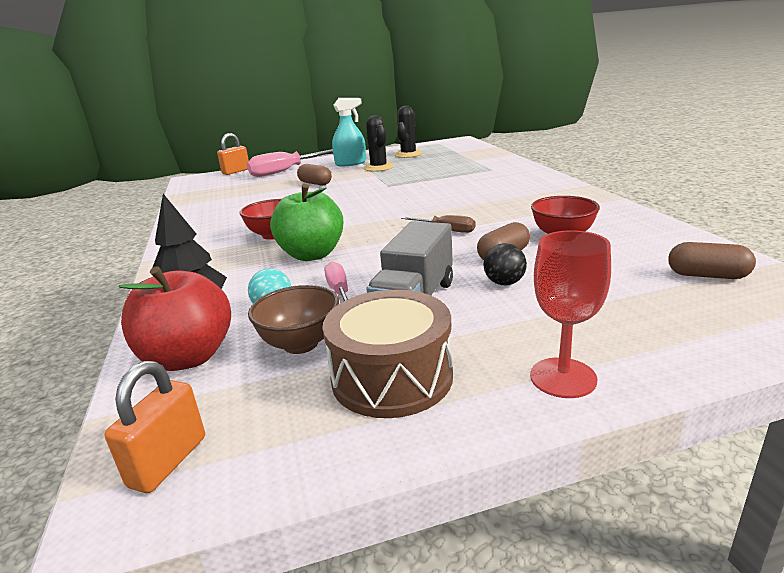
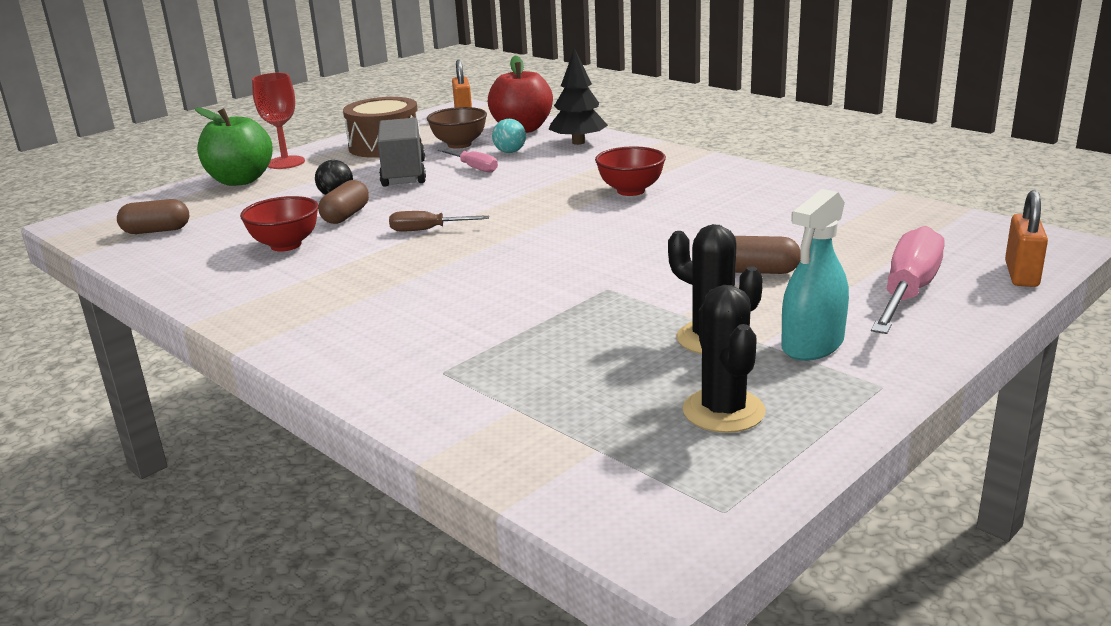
camera: 150 degrees right, 0 degrees up
(312, 254) = (546, 183): green apple -> green apple (240, 180)

